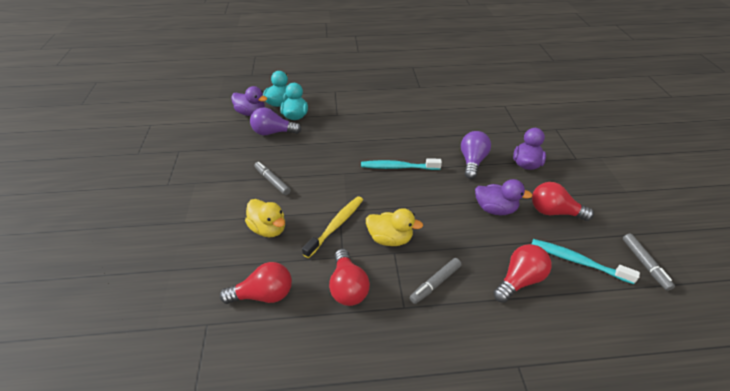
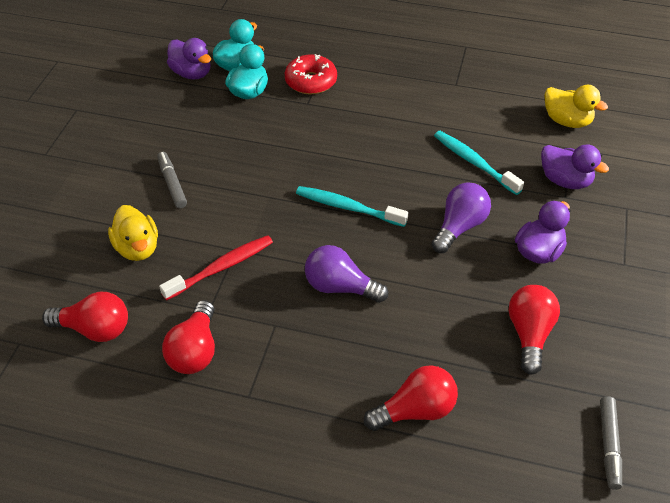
camera: 20 degrees right, 5 degrees up
(273, 132) = (207, 111): purple light bulb -> purple light bulb (340, 287)
(332, 102) = (311, 81): none -> red donut
(336, 225) = (221, 268): yellow toothbrush -> red toothbrush
(390, 238) = (280, 305): yellow duck -> yellow duck (567, 121)
(435, 283) = (303, 380): grey marker -> none
(495, 209) = (446, 306): purple duck -> purple duck (565, 181)
(554, 212) = (529, 334): red light bulb -> red light bulb turned 60 degrees clockwise
(577, 261) = (513, 411): turquoise toothbrush -> turquoise toothbrush (474, 162)

